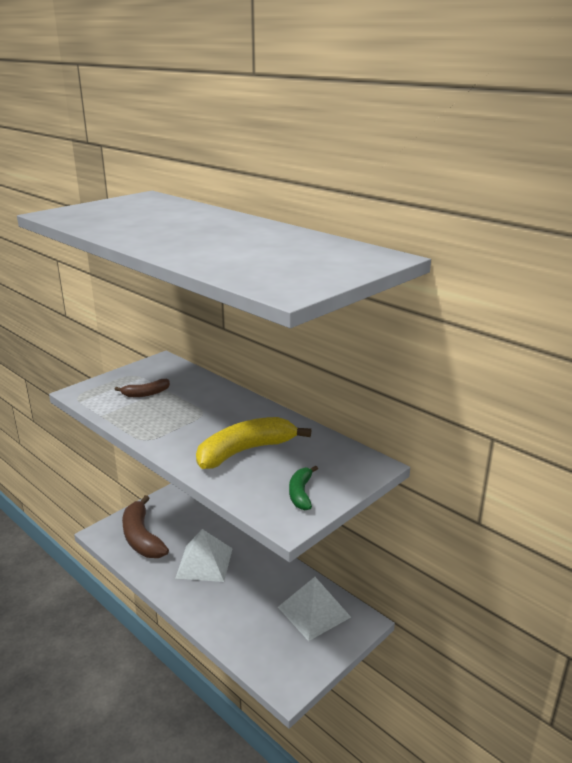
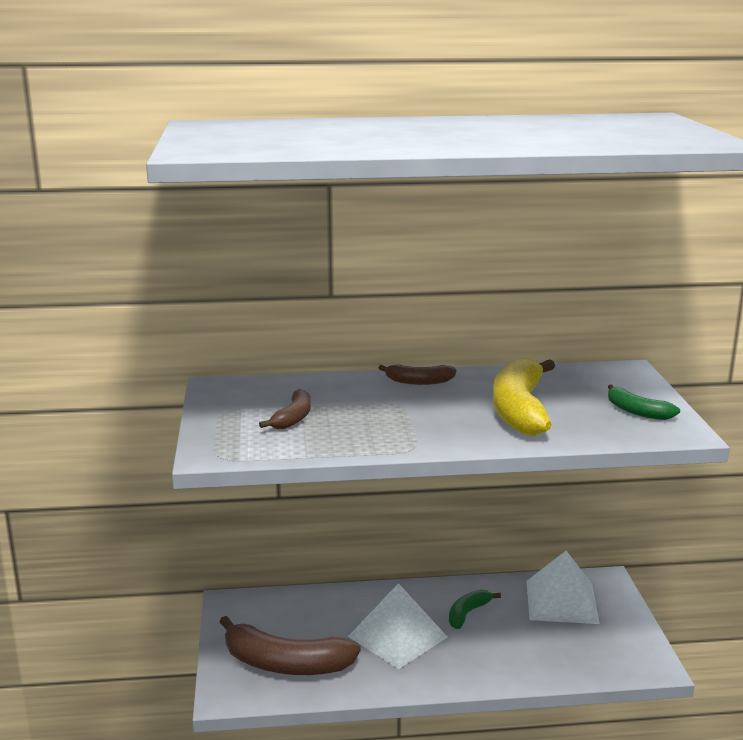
camera: 50 degrees left, 5 degrees down
(244, 406) = (419, 382): none -> brown banana
(255, 578) = (468, 613): none -> green banana

